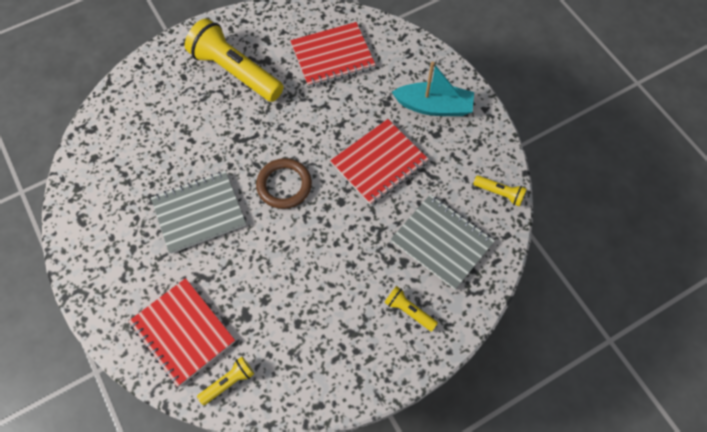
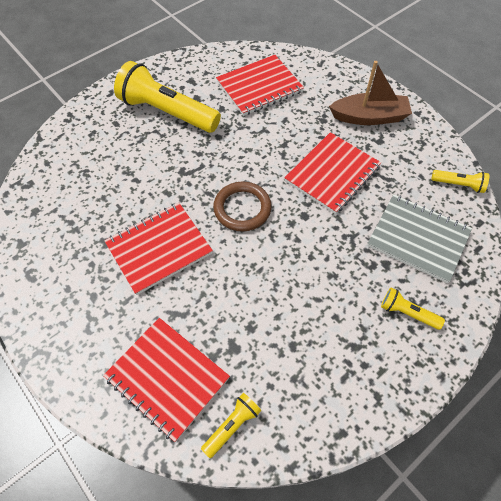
camera: 10 degrees left, 5 degrees down
(199, 213) = (159, 249): grey notebook -> red notebook
(434, 106) = (369, 117): turquoise boat -> brown boat

